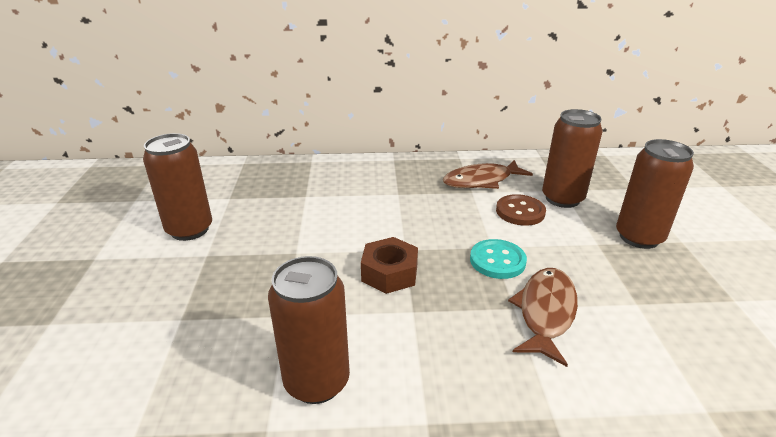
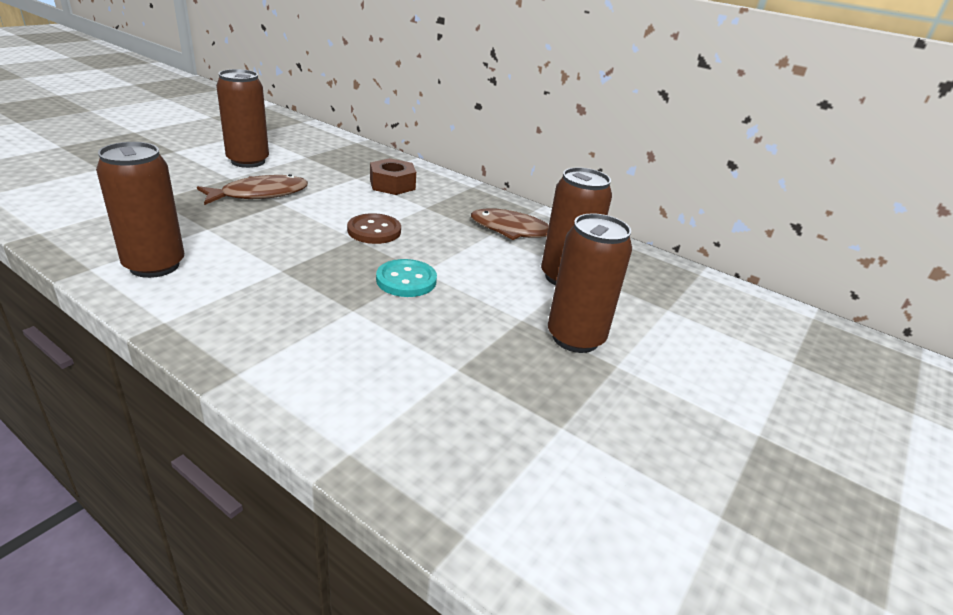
camera: 35 degrees right, 0 degrees up
(389, 273) = (313, 244): brown nut -> brown nut (392, 185)
(520, 212) = (501, 265): brown button -> brown button (374, 231)
(545, 312) = (368, 326): brown fish -> brown fish (260, 194)

